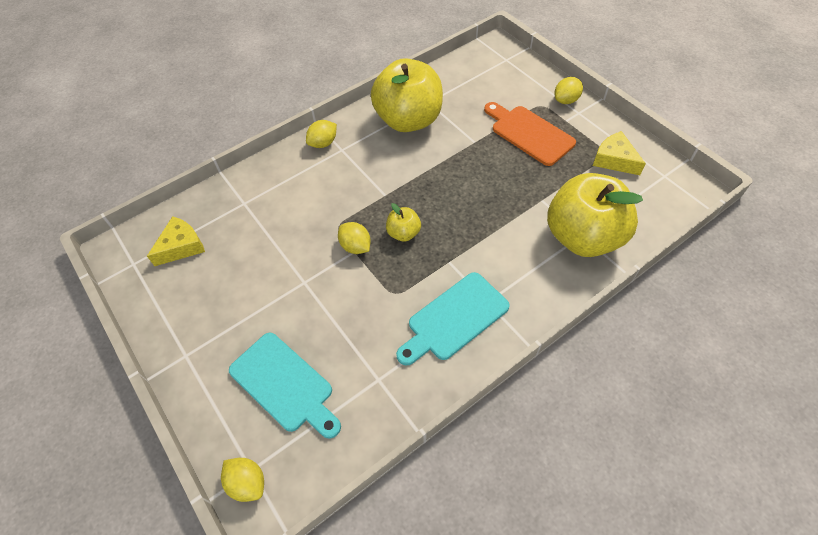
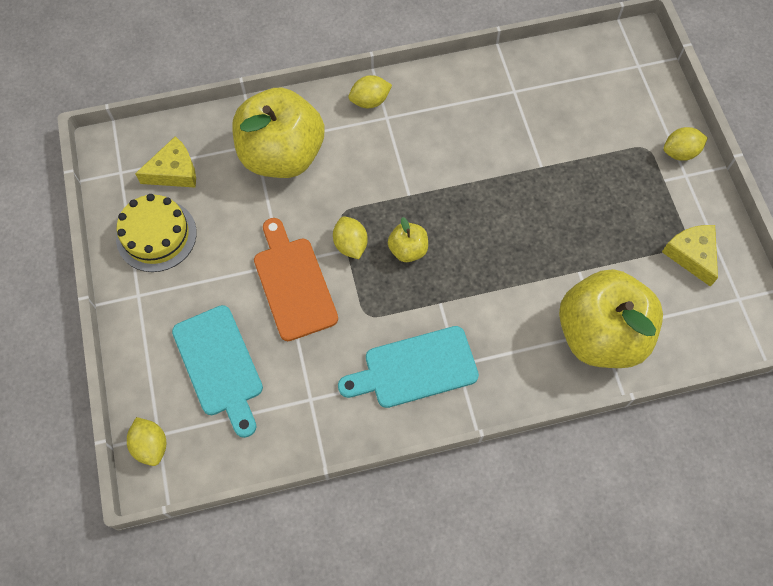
camera: 20 degrees right, 10 degrees up
(184, 301) = (156, 235): none -> yellow cake
(408, 120) = (479, 107): yellow apple -> yellow apple (282, 155)
(529, 133) = (611, 180): orange cutting board -> orange cutting board (293, 284)

